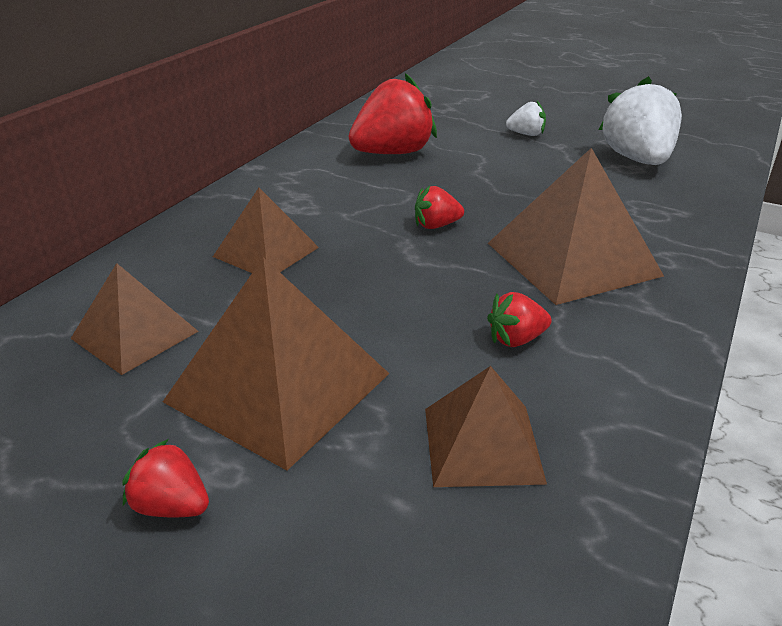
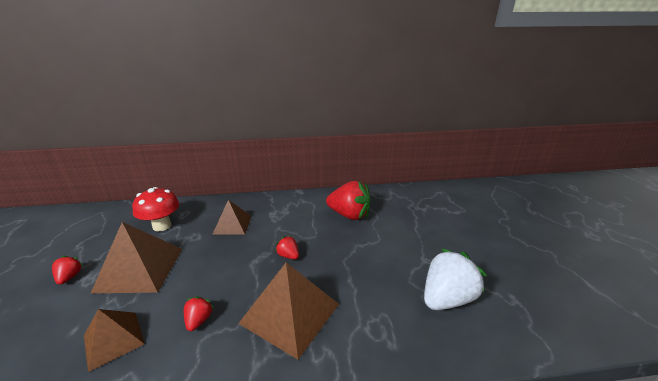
camera: 55 degrees right, 5 degrees down
(135, 334) = (162, 226): brown pyramid -> red mushroom
(516, 339) = (199, 320): red strawberry -> red strawberry turned 60 degrees clockwise
(526, 134) = (424, 244): white strawberry -> none

